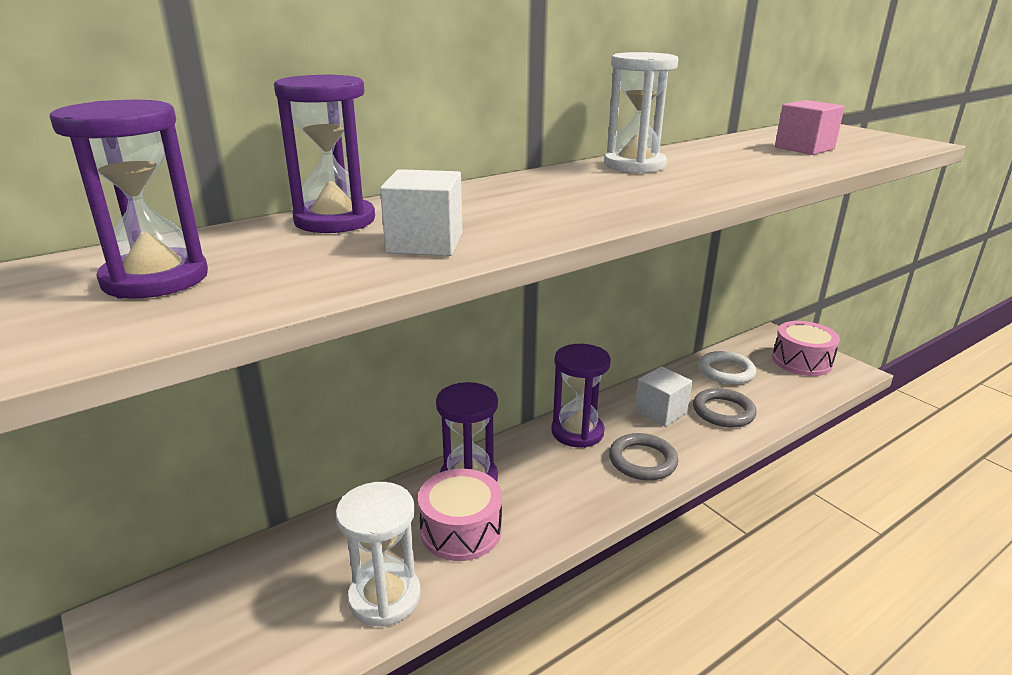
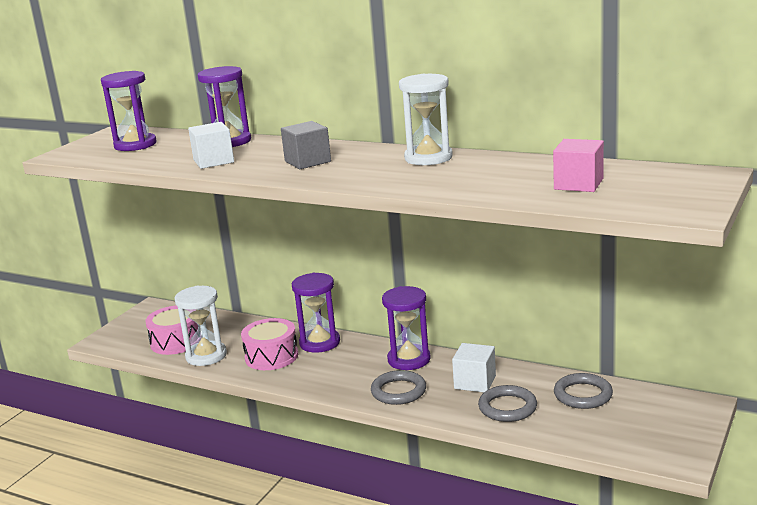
camera: 65 degrees right, 5 degrees down
(546, 202) = (307, 161): none -> grey cube
(726, 371) = (583, 395): white ring -> grey ring
(802, 361) = (661, 428): pink drum -> pink drum (176, 342)

